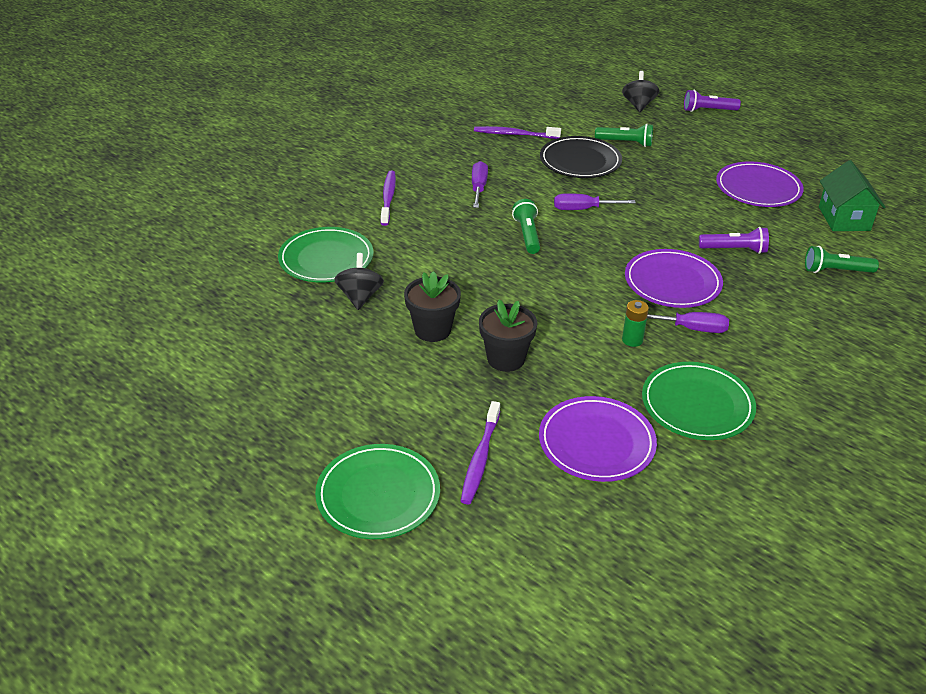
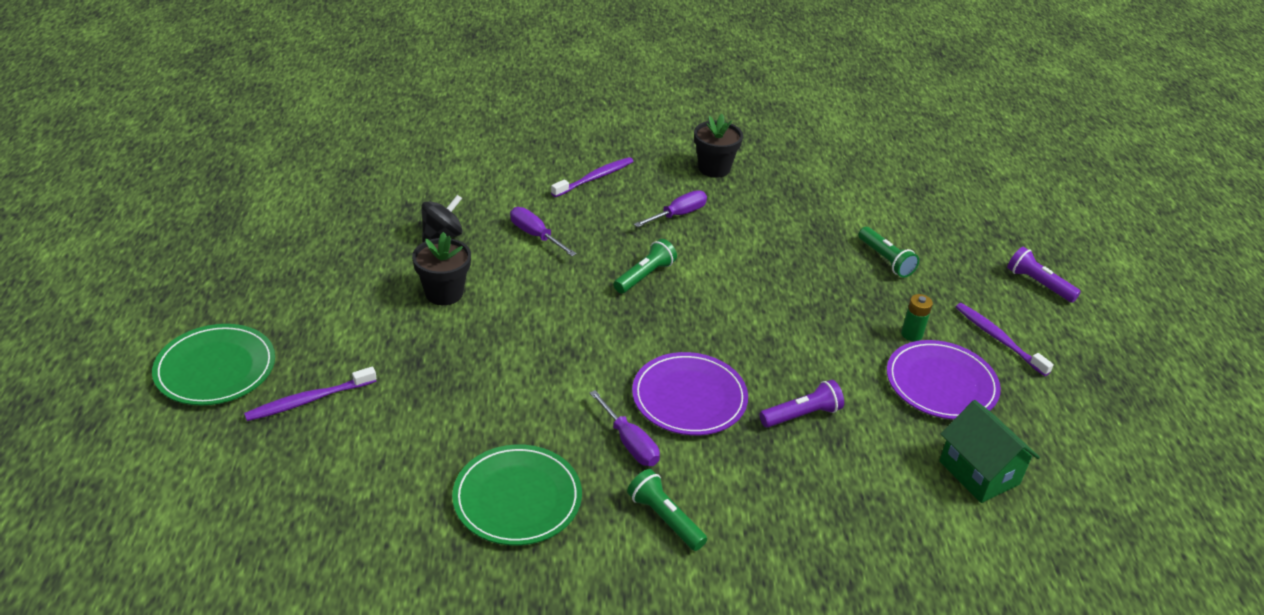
camera: 45 degrees right, 0 degrees up
(326, 259) = (471, 193): green plate -> none
(506, 359) = (451, 351): black flower pot -> black flower pot (714, 168)
(514, 134) = (794, 191): purple toothbrush -> purple toothbrush (998, 339)
(580, 161) = (809, 248): black plate -> none
(583, 209) = (732, 288): purple screwdriver -> purple screwdriver (535, 235)
(596, 442) = (396, 457): purple plate -> none
(632, 340) = (566, 413): green battery -> green battery (911, 334)
(638, 105) = (969, 236): black spinning top -> none
(734, 250) = (801, 415): purple flashlight -> purple flashlight turned 75 degrees counterclockwise
(836, 271) = (866, 507): green flashlight -> green flashlight (665, 519)
(844, 218) = (979, 473): green house -> green house turned 75 degrees counterclockwise

